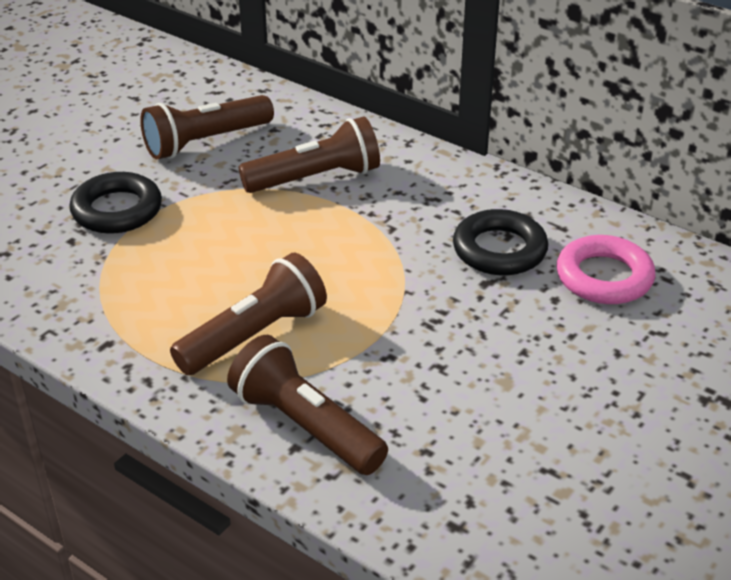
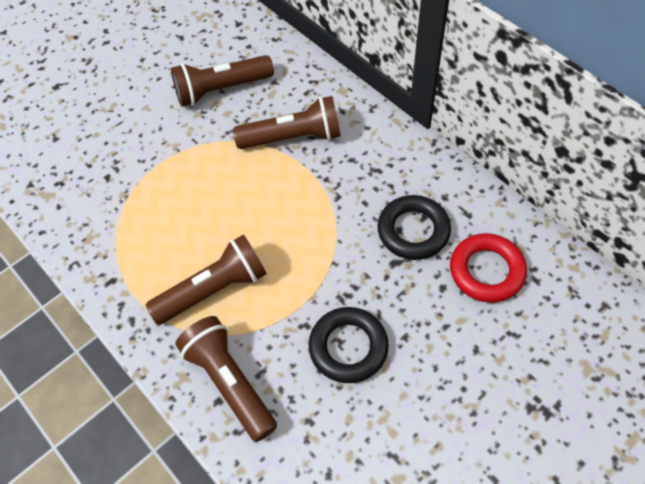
camera: 15 degrees right, 20 degrees up
(117, 210) = (144, 151): black ring -> black ring (348, 347)
(604, 277) = (486, 271): pink ring -> red ring

